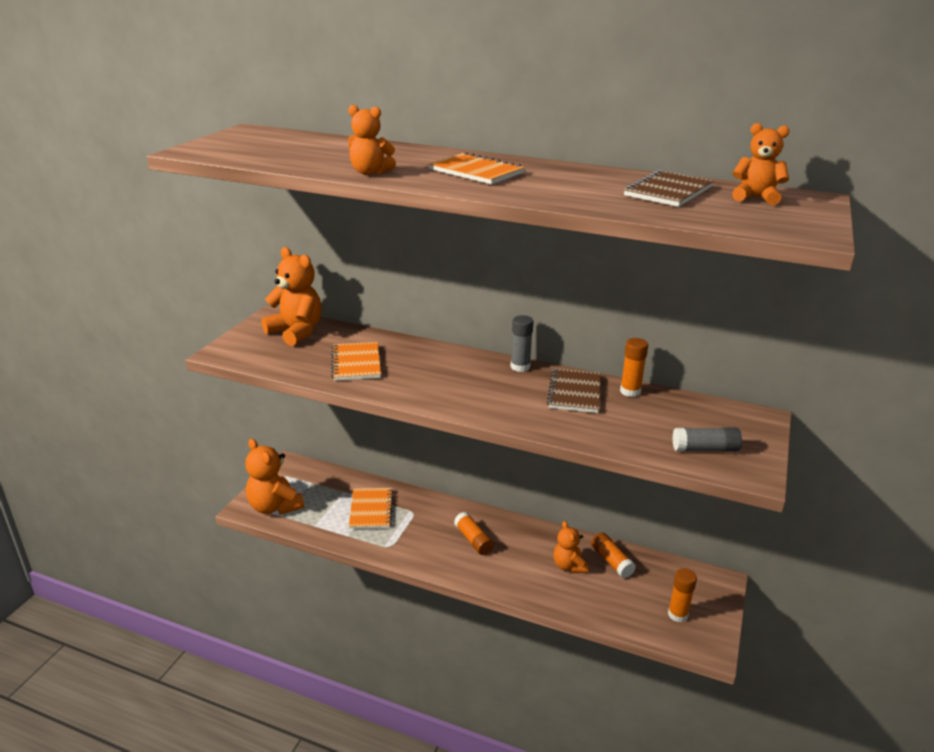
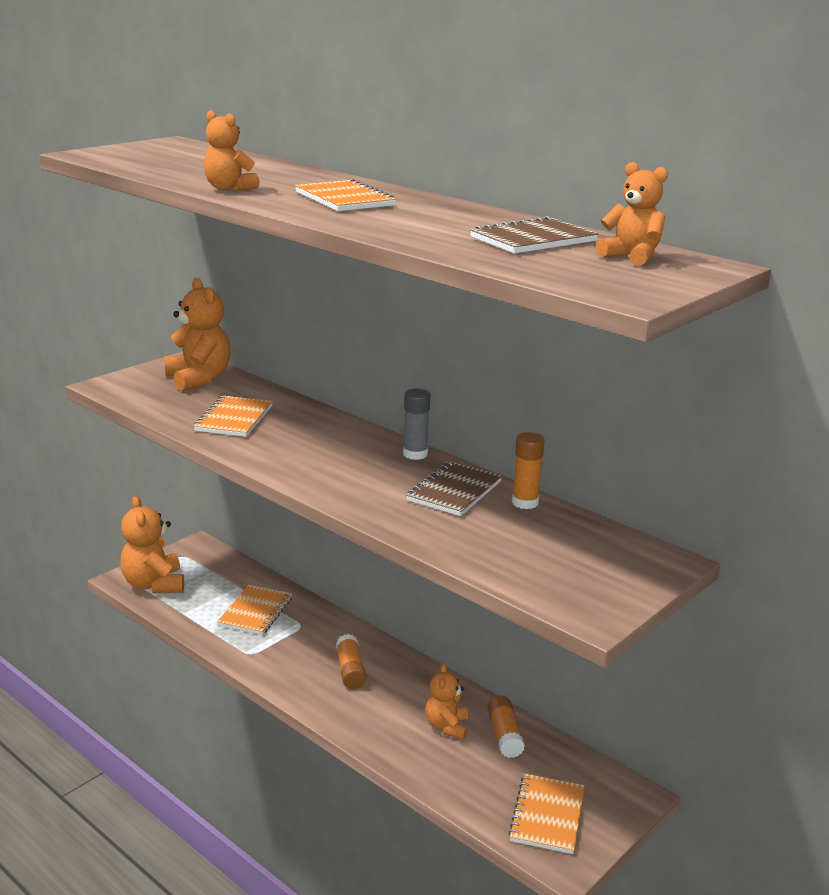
camera: 20 degrees right, 5 degrees down
(677, 614) = (547, 815): orange glue stick -> orange notebook
(705, 449) = (558, 578): grey glue stick -> none

